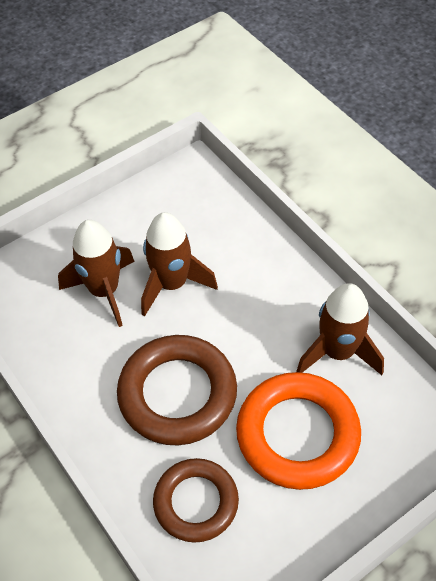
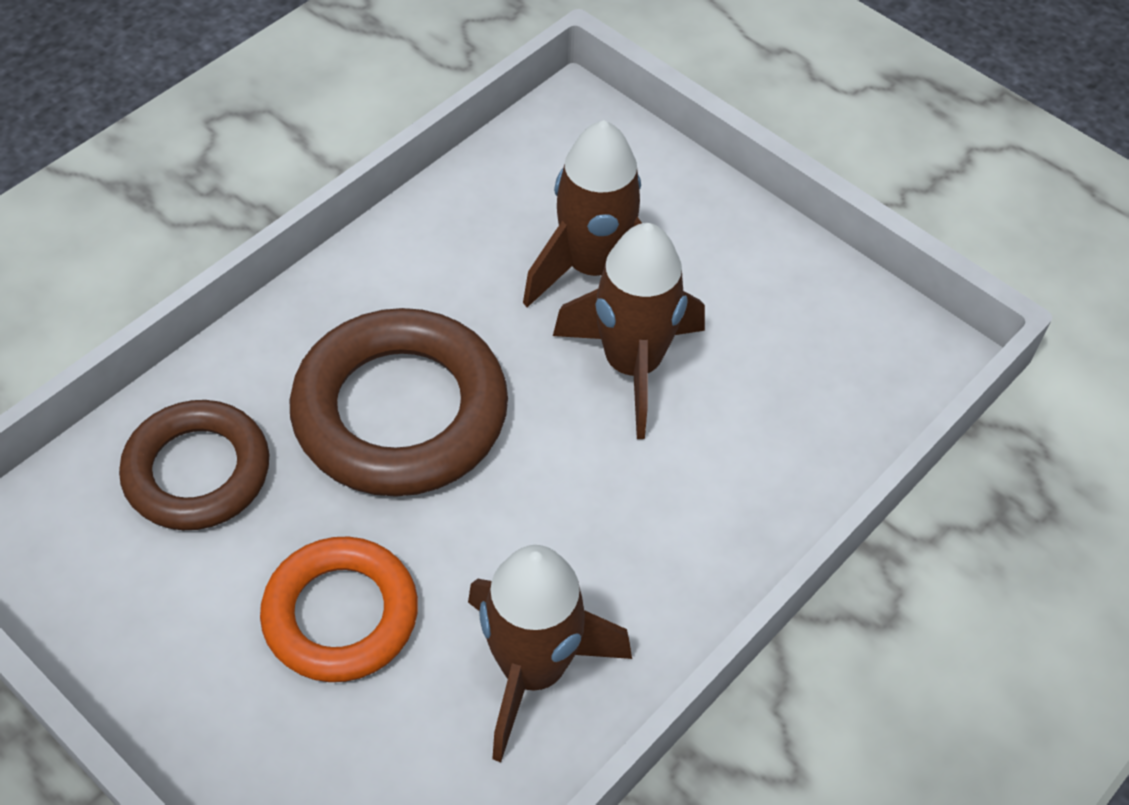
camera: 75 degrees right, 0 degrees up
(297, 434) = (341, 615): orange ring -> orange ring, size x0.66

